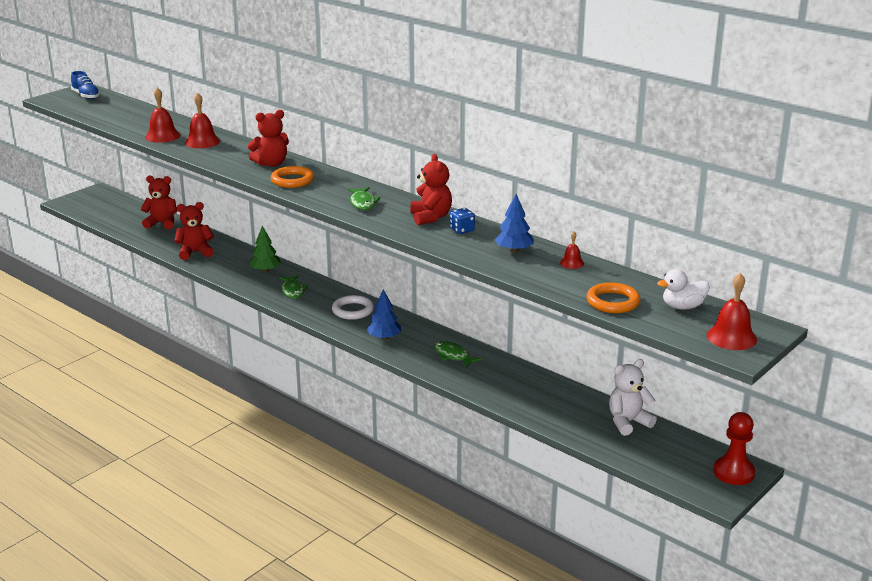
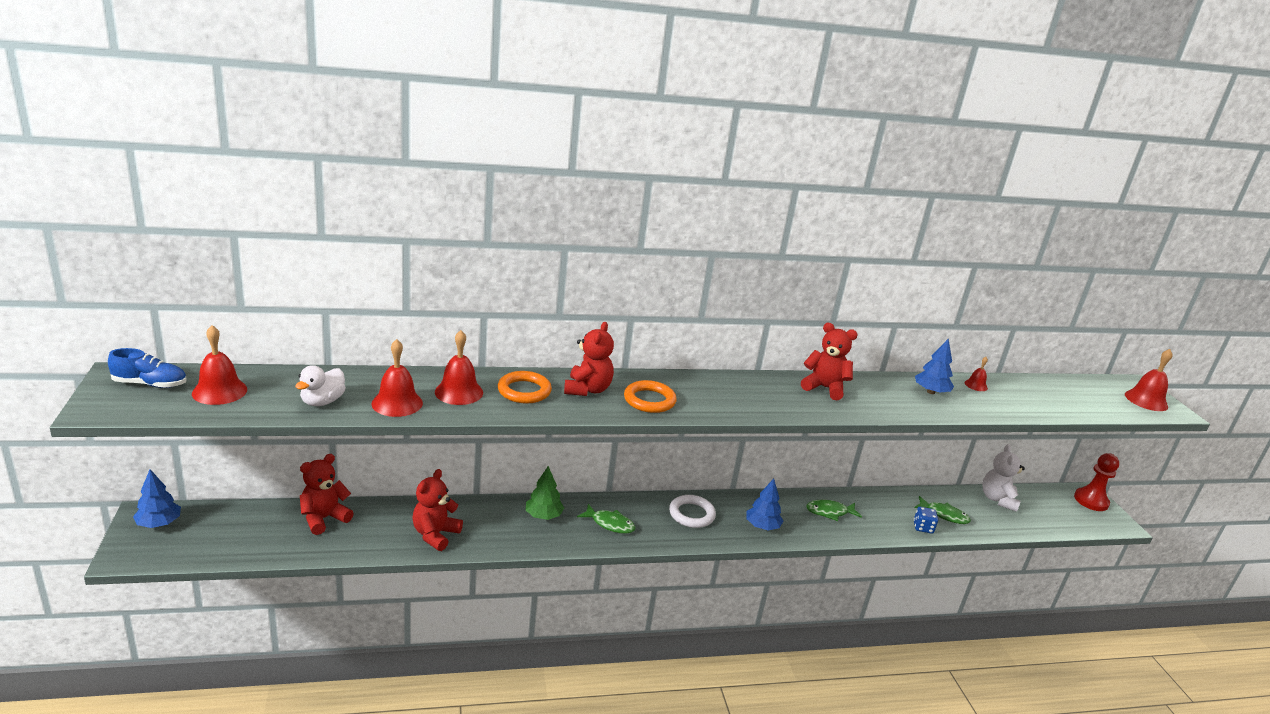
camera: 55 degrees left, 0 degrees up
(97, 196) = (159, 523): none -> blue tree
(104, 107) = (219, 391): none -> red bell
(363, 203) = (754, 398): green fish -> green fish (944, 515)
(462, 230) = (866, 389): blue dice -> blue dice (923, 527)
(613, 302) = (1061, 406): orange ring -> orange ring (524, 391)
(683, 307) = (1085, 390): white duck -> white duck (322, 402)

